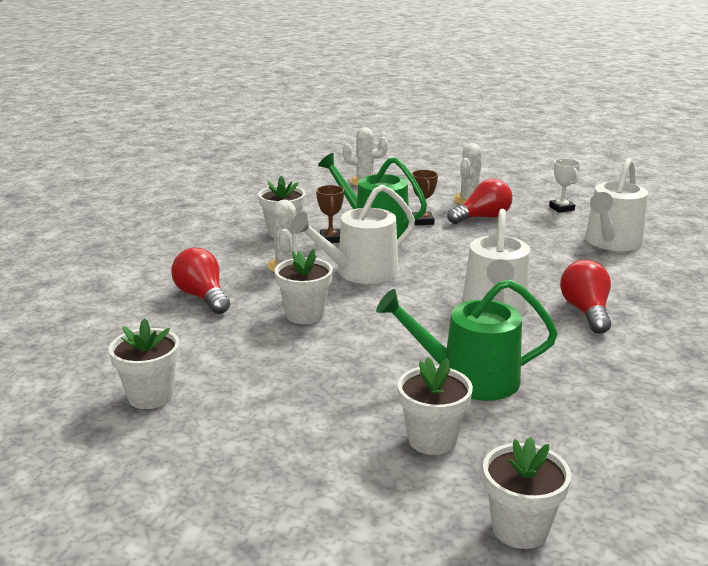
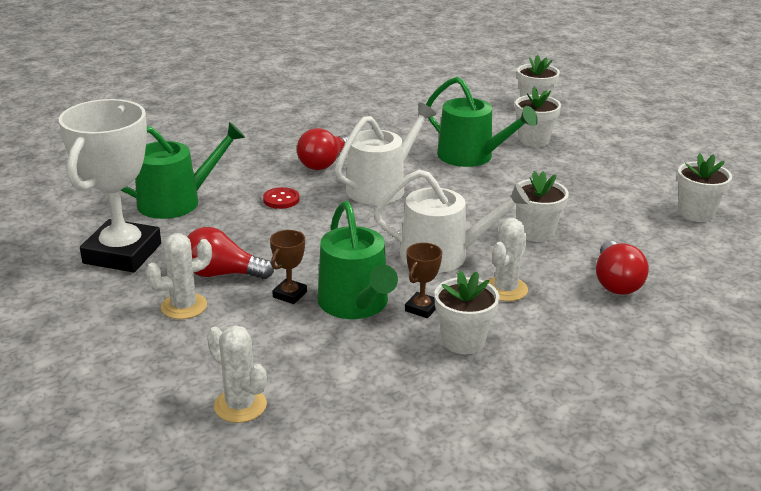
camera: 145 degrees left, 5 degrees up
(548, 269) = (281, 199): none -> red button
(561, 208) = (122, 253): white trophy -> white trophy, size x2.43
(611, 242) = (176, 201): white watering can -> green watering can

